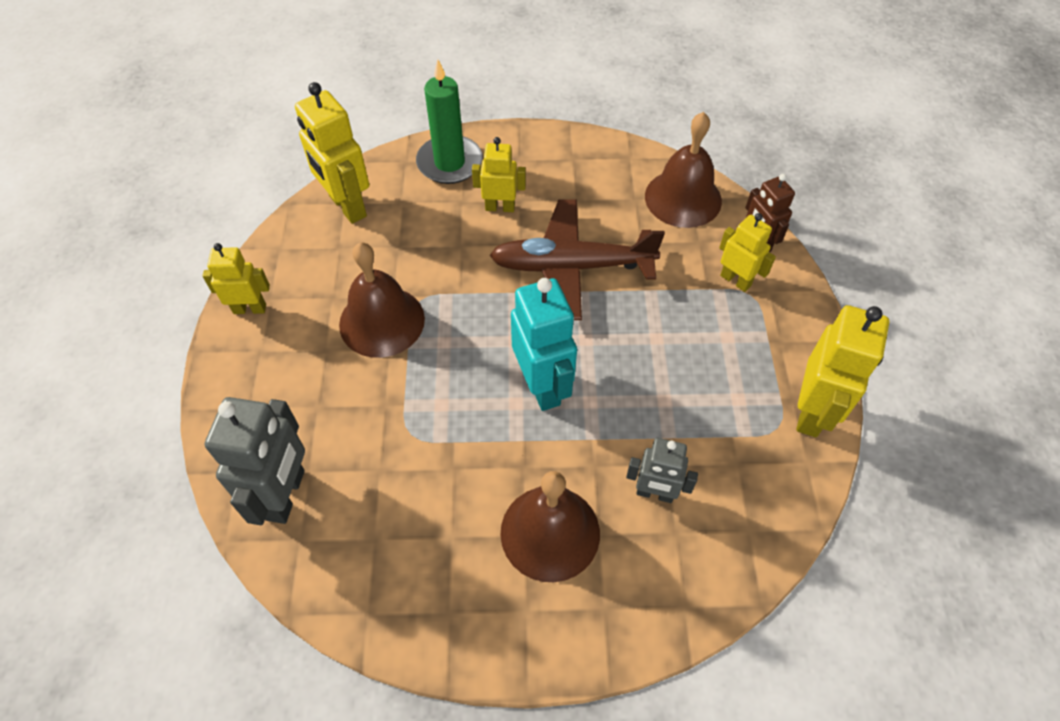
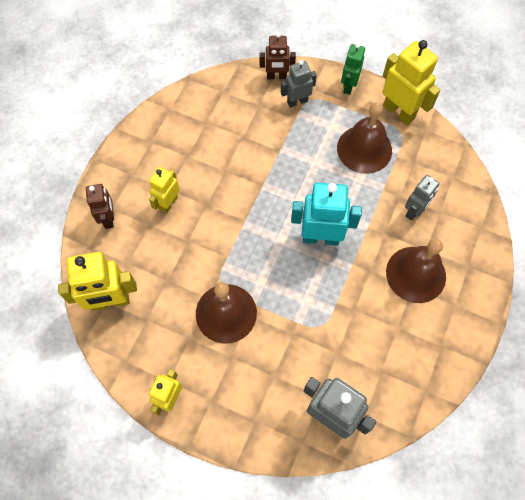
camera: 65 degrees left, 10 degrees up
(449, 163) = (109, 218): green candle -> brown robot
(572, 267) = (241, 182): brown plane -> none
(683, 198) = (221, 96): brown bell -> brown bell (364, 149)
(735, 280) = (297, 101): yellow robot -> grey robot
(807, 331) = (348, 86): none -> green robot

